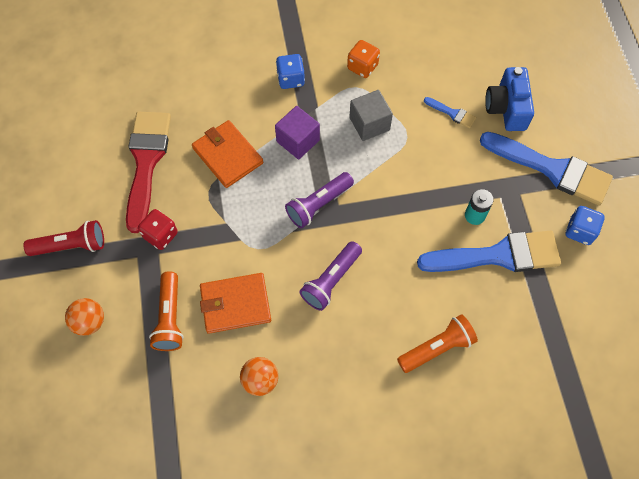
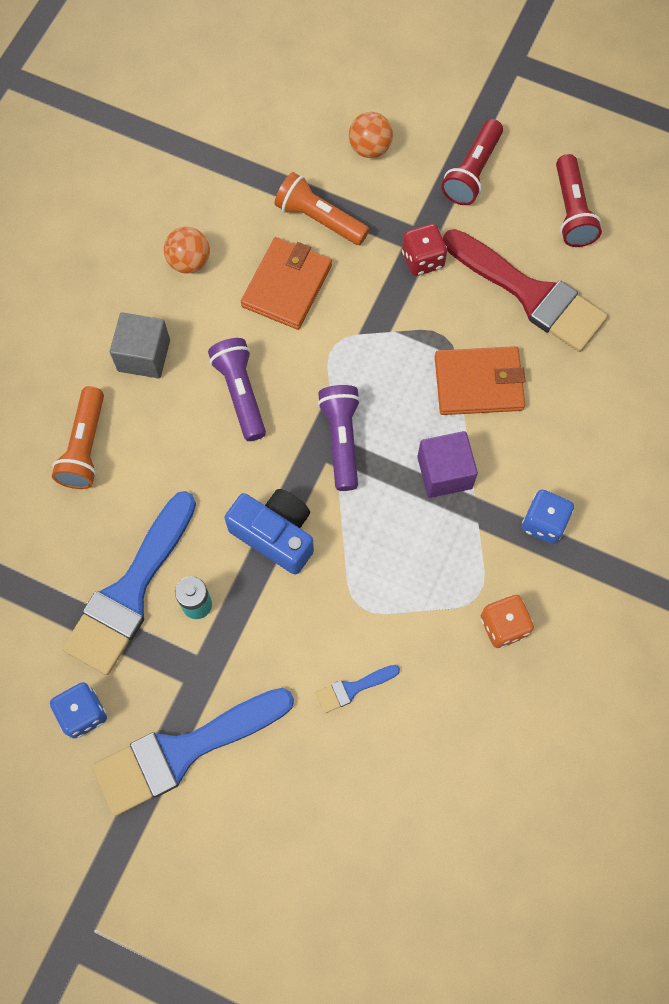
camera: 125 degrees right, 5 degrees up
(68, 172) = (572, 211): none -> red flashlight
(369, 124) = (410, 573): grey cube -> grey cube (144, 355)
(507, 108) = (309, 768): blue camera -> blue camera (275, 534)

